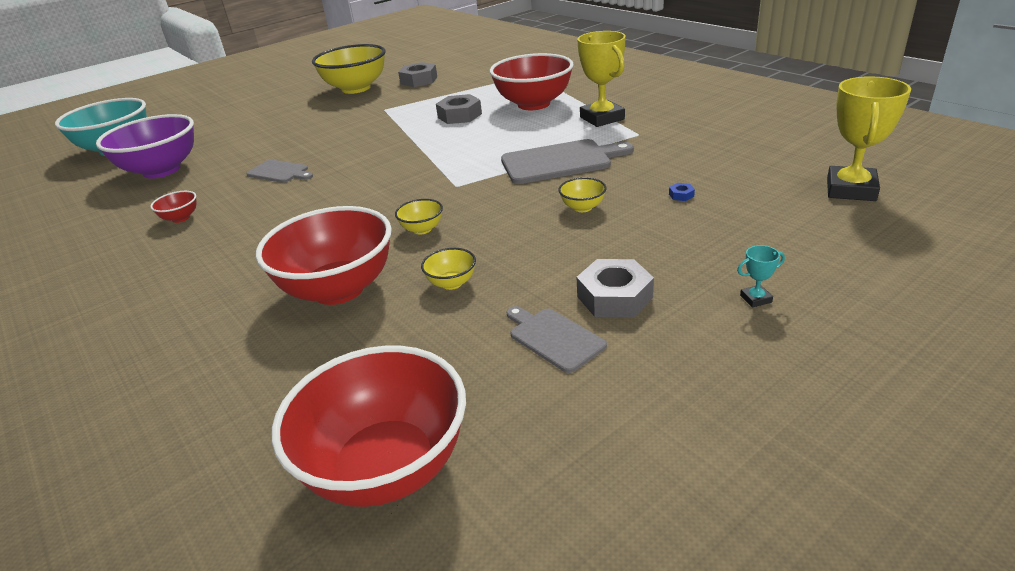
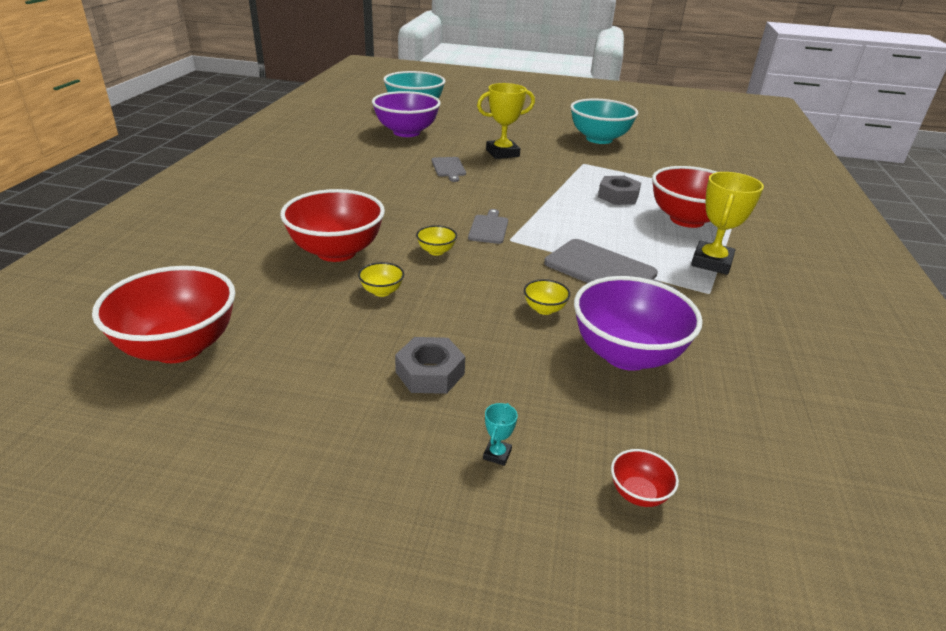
camera: 45 degrees right, 0 degrees up
(180, 218) = (362, 164): red bowl -> red bowl (638, 494)
(356, 88) = (599, 139): yellow bowl -> turquoise bowl
(419, 80) = (650, 155): grey nut -> none
(553, 338) = (353, 362): grey cutting board -> grey cutting board (488, 228)
(681, 195) = (626, 355): blue nut -> purple bowl
(755, 299) = (497, 454): turquoise trophy -> turquoise trophy turned 75 degrees clockwise
(851, 189) = (776, 468): yellow trophy -> yellow trophy (502, 153)

